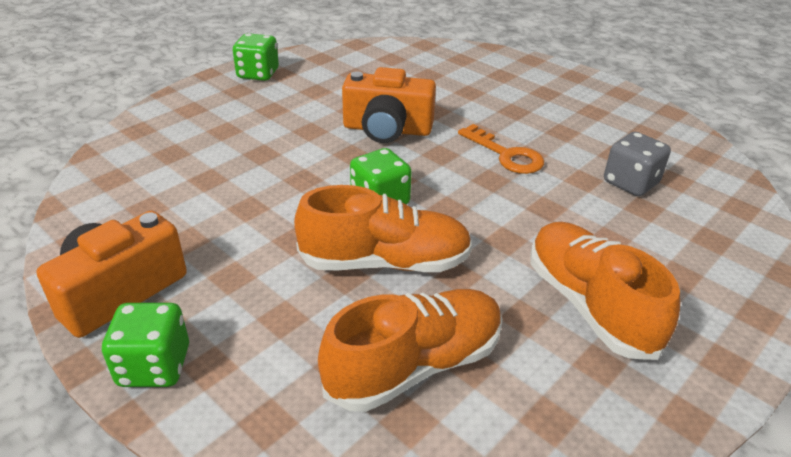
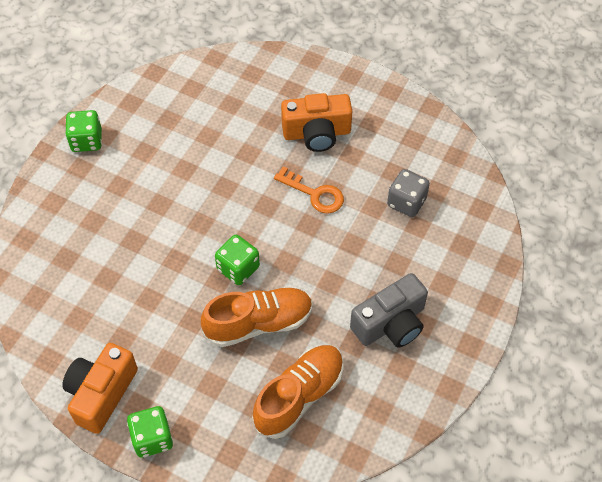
camera: 15 degrees left, 20 degrees up
(387, 129) = (218, 187): orange camera -> orange camera (317, 133)
(589, 305) = (390, 323): orange shoe -> grey camera

